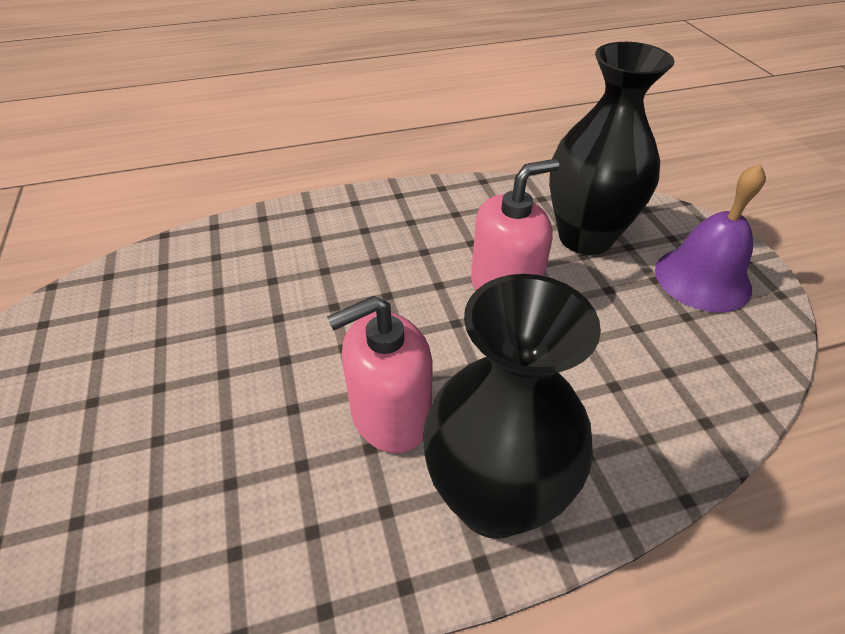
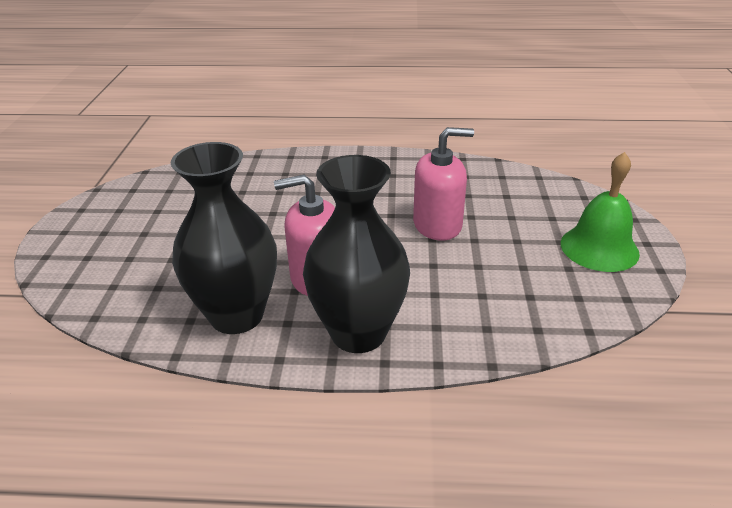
camera: 20 degrees right, 10 degrees down
(585, 237) = (520, 206): black vase -> black vase (237, 315)
(702, 278) = (599, 248): purple bell -> green bell

